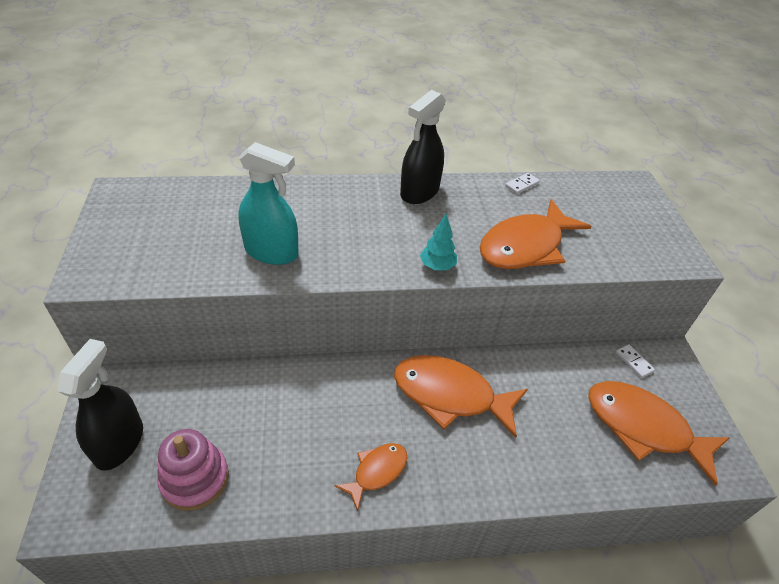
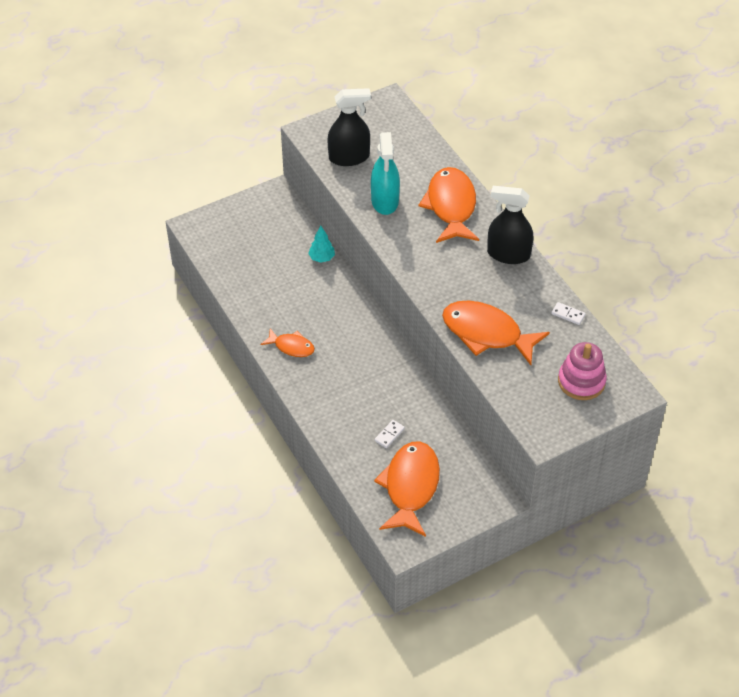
camera: 70 degrees right, 5 degrees up
(119, 443) = (244, 222): black spray bottle -> black spray bottle (349, 157)
(195, 479) = (241, 266): pink stacking toy -> pink stacking toy (581, 381)
(437, 266) = (429, 289): turquoise tree -> turquoise tree (322, 258)
(450, 395) = (371, 367): orange fish -> orange fish (451, 206)
(634, 362) = (474, 474): white domino -> white domino (389, 435)

